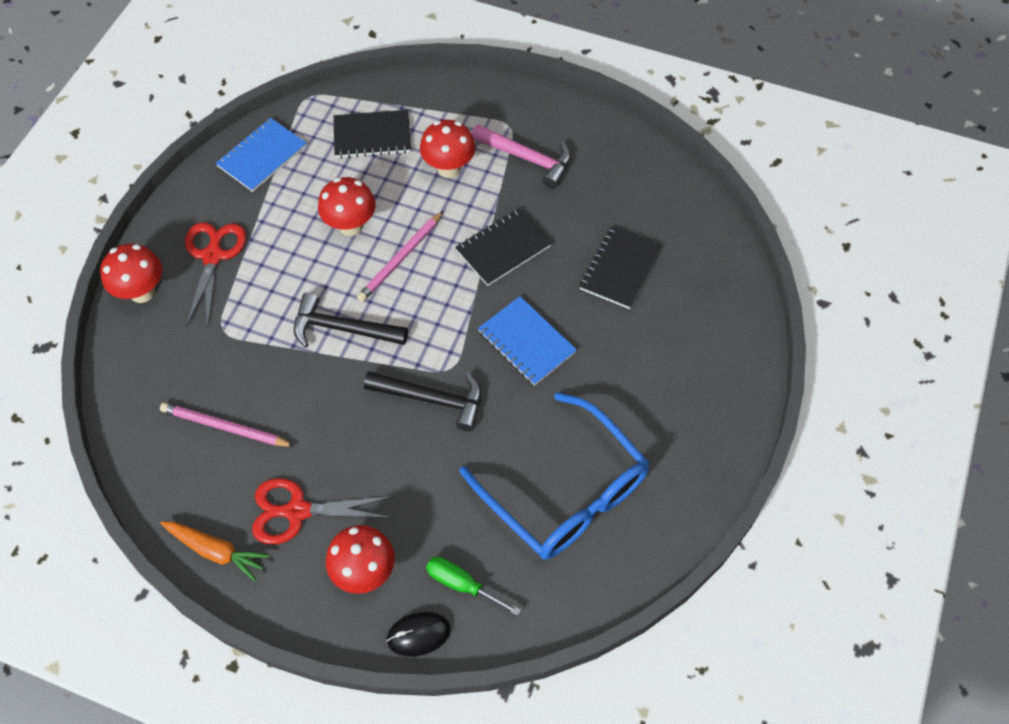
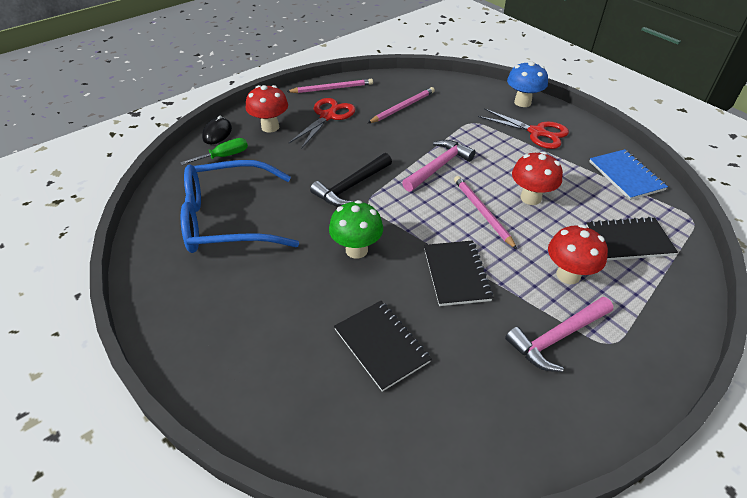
camera: 120 degrees right, 15 degrees down
(142, 292) = (522, 102): red mushroom -> blue mushroom
(216, 551) = (332, 88): orange carrot -> pink pencil
(342, 328) = (438, 167): black hammer -> pink hammer
(372, 136) = (629, 241): black notebook -> black notebook turned 60 degrees clockwise
(526, 342) = (356, 250): blue notebook -> green mushroom

